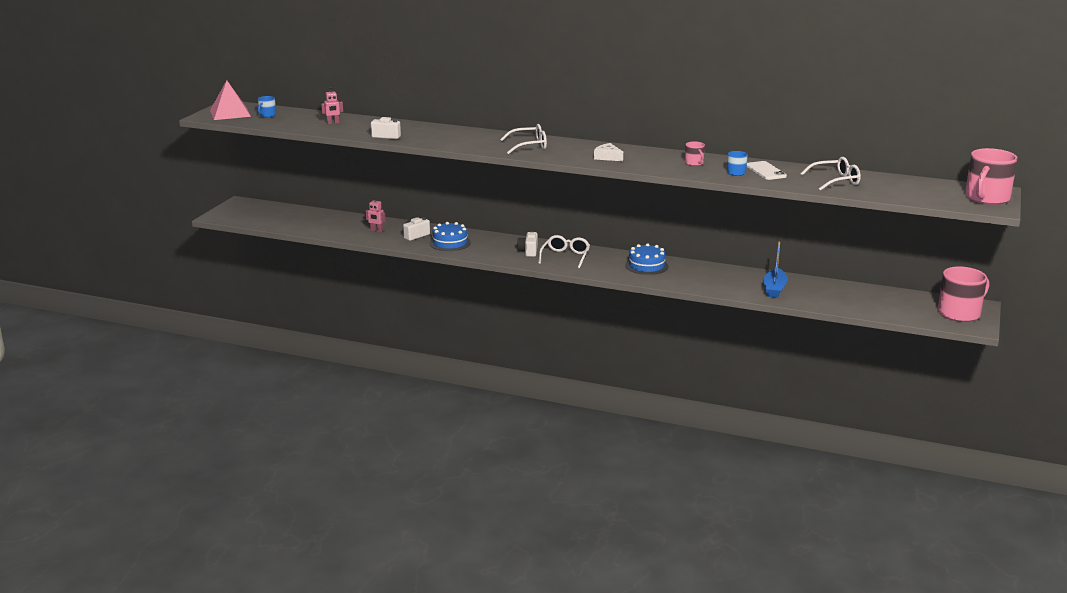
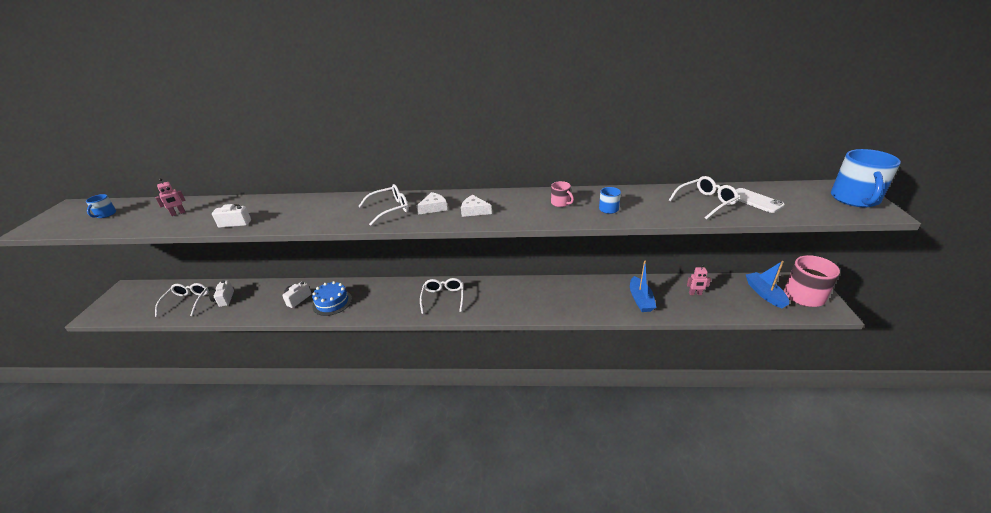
camera: 15 degrees left, 10 degrees up
(230, 113) = (62, 218): pink pyramid -> none
(305, 221) = (187, 302): none -> white glasses
(376, 230) = (259, 300): pink robot -> pink robot (695, 294)
(528, 251) = (408, 298): white camera -> white camera (224, 299)
(570, 150) = (433, 208): none -> white cheese
(646, 266) = (518, 293): blue cake -> none
(765, 171) = (633, 201): white phone -> white phone (755, 200)
(916, 306) = (764, 294): none -> blue boat
(986, 198) = (855, 199): pink mug -> blue mug

